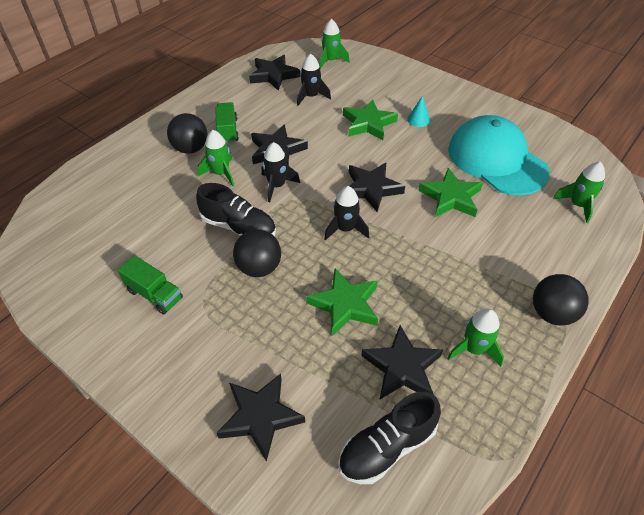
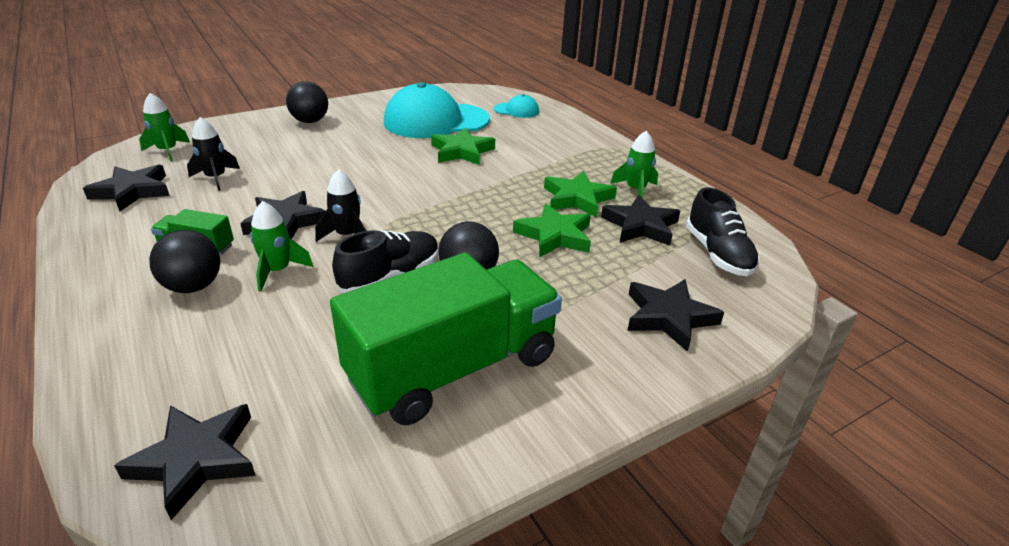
camera: 70 degrees left, 15 degrees down
(155, 294) = (453, 368): green truck -> green truck, size x2.31
(345, 229) = (455, 211): black rocket -> none
(368, 123) = (311, 159): green star -> green star (577, 198)
(371, 189) = (412, 183): black star -> black star (196, 460)
(418, 119) = (339, 135): turquoise cone -> none
(551, 313) = (616, 152): black ball -> black ball (310, 121)
(577, 205) = (516, 110): green rocket -> turquoise cap

